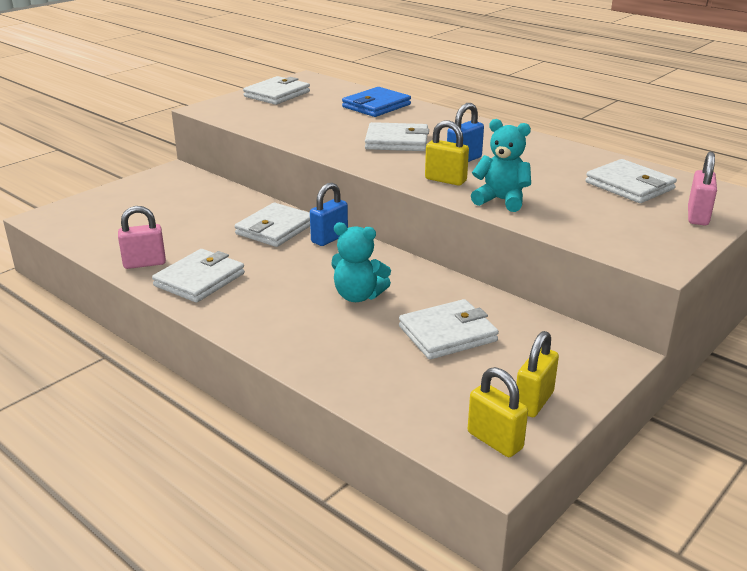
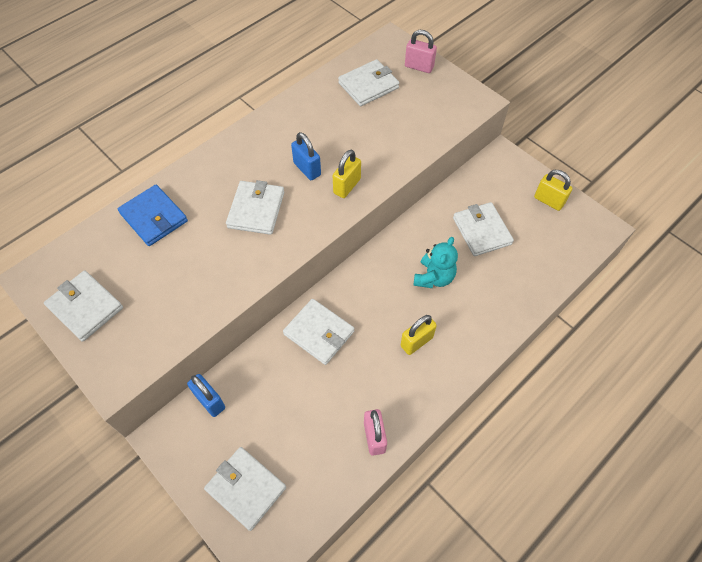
camera: 85 degrees left, 30 degrees up
(199, 280) = (405, 388): white wallet -> white wallet (246, 488)
(329, 238) = (341, 292): blue padlock -> blue padlock (210, 401)
(495, 440) = (583, 224): yellow padlock -> yellow padlock (416, 341)
(501, 200) = (387, 159): turquoise teddy bear -> none

